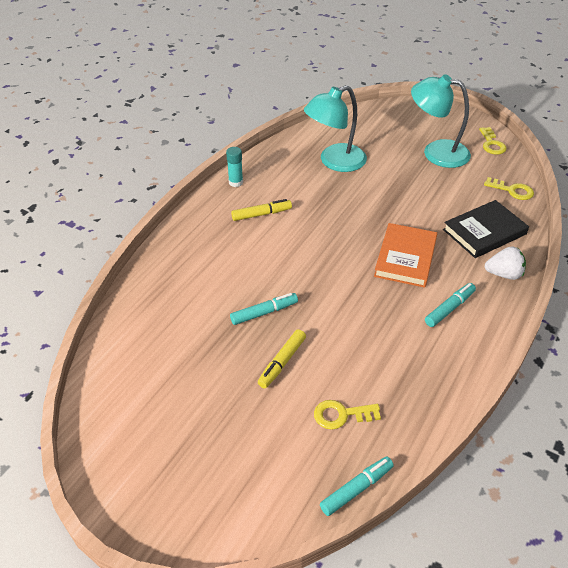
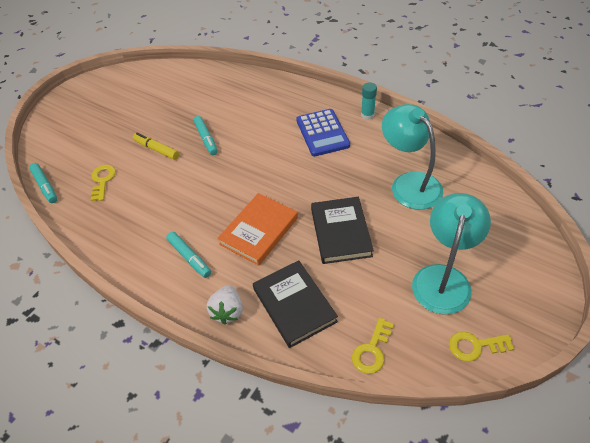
camera: 95 degrees right, 5 degrees up
(261, 214) = (322, 133): yellow marker -> blue calculator
(398, 204) = (340, 232): none -> black book
(405, 258) = (259, 231): orange book -> orange book turned 75 degrees counterclockwise

